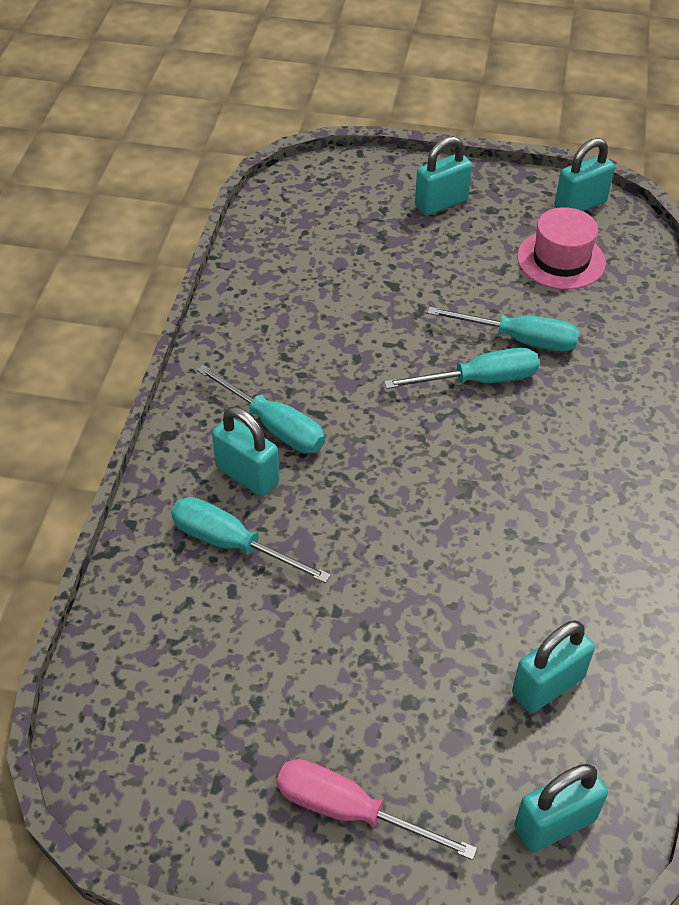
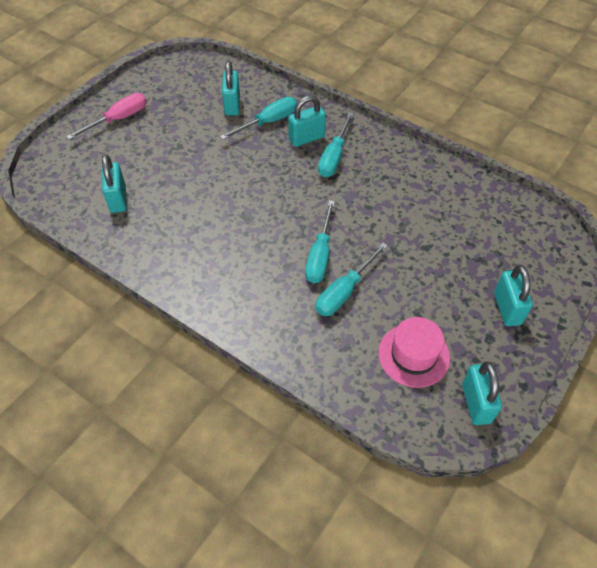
camera: 115 degrees right, 5 degrees up
(274, 426) = (334, 157): turquoise screwdriver -> turquoise screwdriver turned 45 degrees counterclockwise
(554, 823) = (62, 174): turquoise padlock -> turquoise padlock (232, 105)

